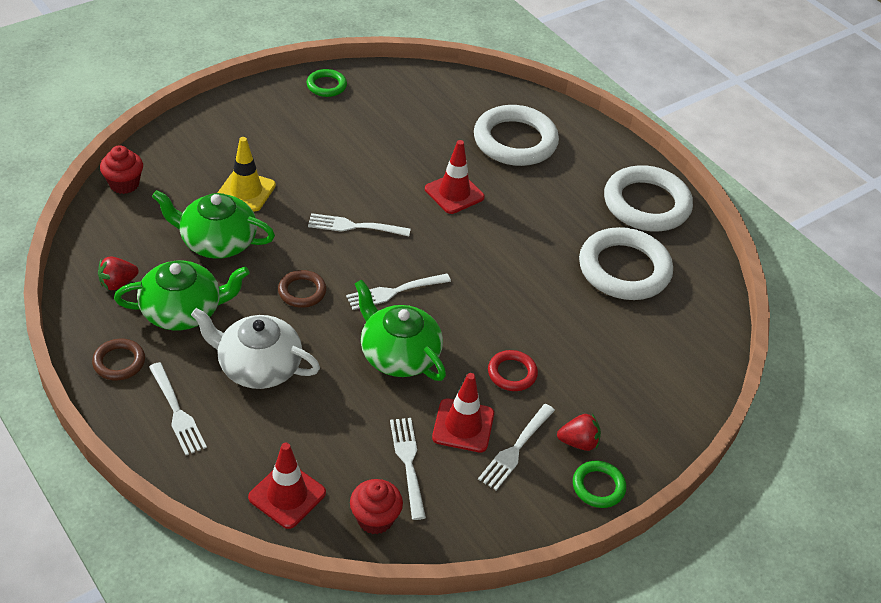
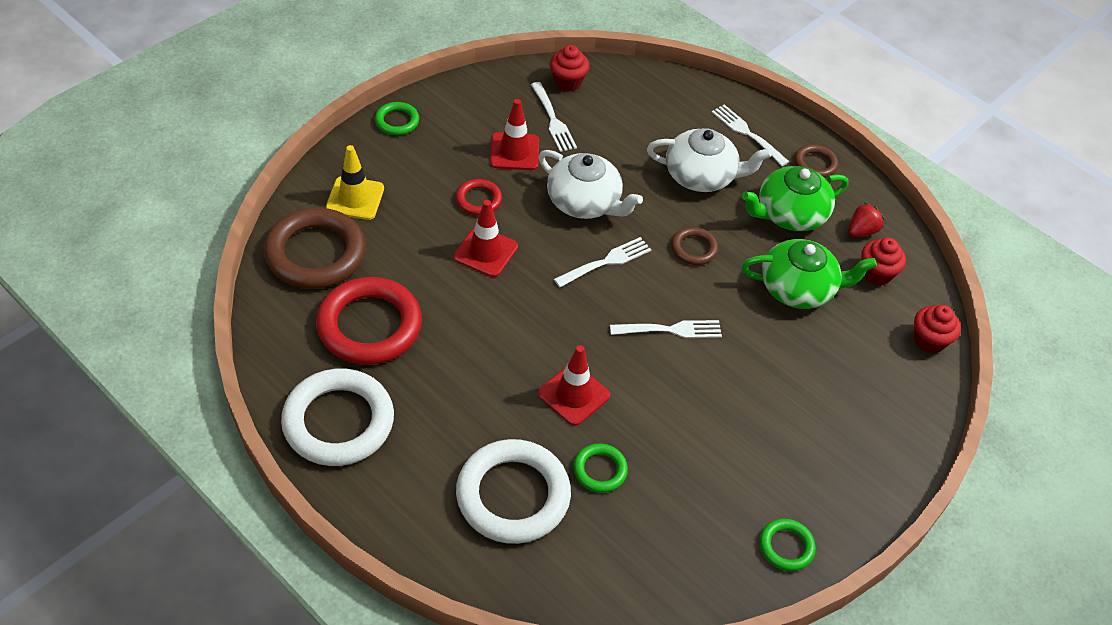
camera: 170 degrees right, 5 degrees up
(132, 243) = (876, 274): none -> red cupcake
(246, 191) = (802, 355): yellow traffic cone -> yellow traffic cone (355, 198)
(287, 495) = (637, 89): red traffic cone -> red traffic cone (485, 252)
(398, 355) = (584, 202): green teapot -> white teapot
(446, 145) = (600, 470): none -> green ring
(515, 449) = (468, 140): white fork -> none
(578, 442) = (414, 151): red strawberry -> none
(624, 269) = (369, 326): white ring -> red ring
(678, 340) = (316, 253): none -> brown ring

